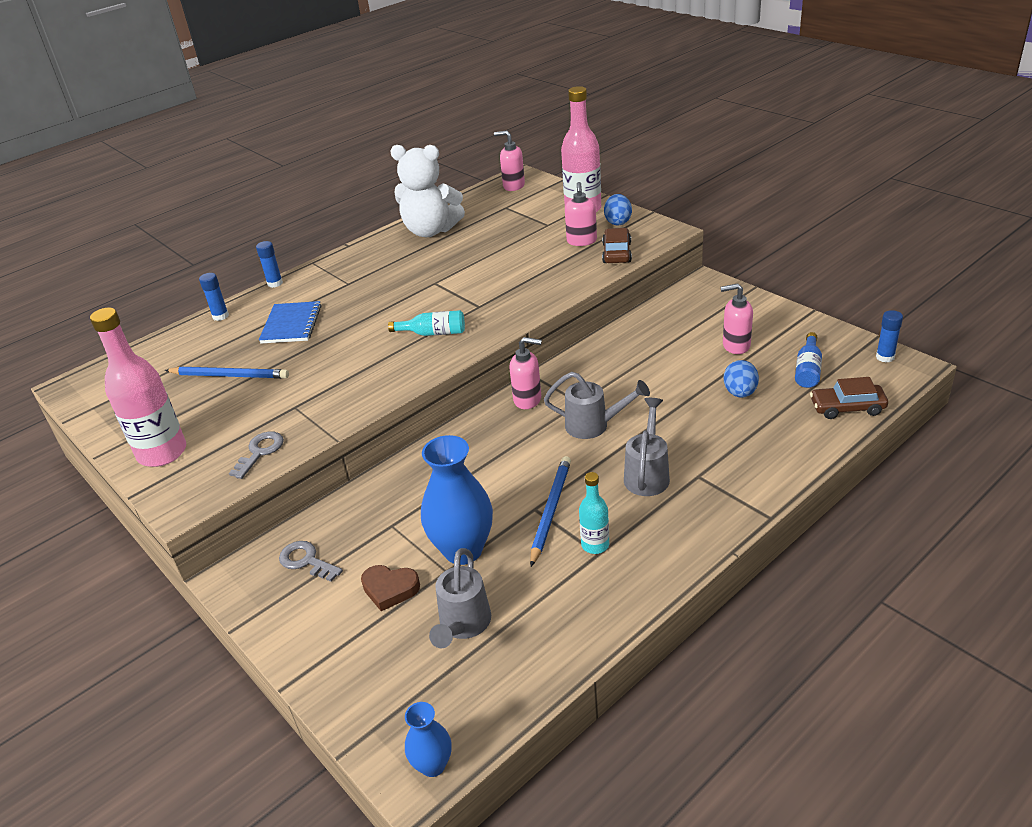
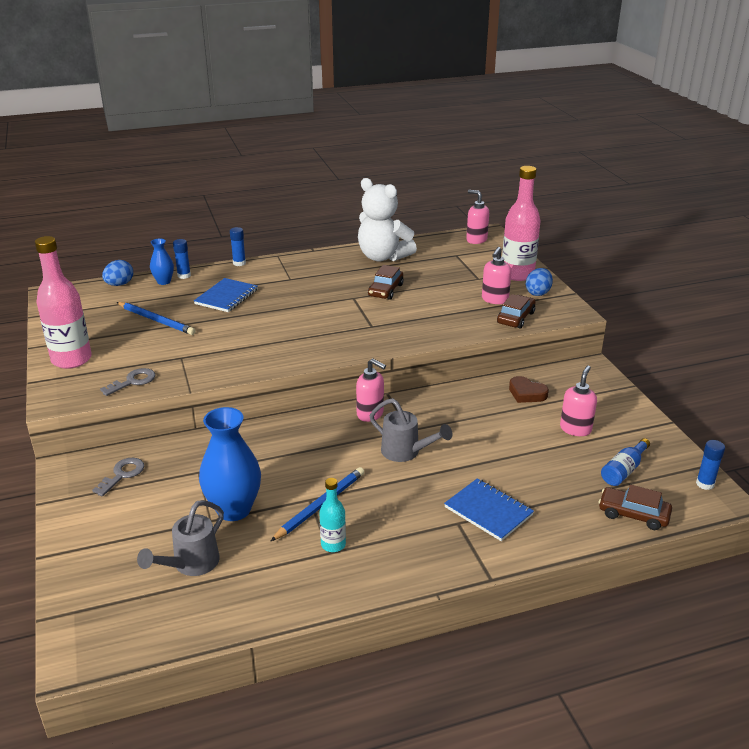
camera: 20 degrees right, 5 degrees down
(306, 561) = (122, 474): grey key -> grey key turned 60 degrees clockwise
(390, 589) = (162, 517): brown heart -> brown heart (526, 393)
(433, 333) = (321, 336): turquoise bottle -> none
(433, 765) = (93, 654): blue vase -> blue vase (164, 281)
(462, 265) = (385, 290): none -> brown car
(647, 474) = (417, 506): grey watering can -> none
(718, 453) = (488, 511): none -> blue notebook
(735, 346) = (575, 429): pink soap dispenser -> pink soap dispenser turned 90 degrees clockwise
(740, 393) = (547, 469): blue egg -> blue egg (119, 284)

